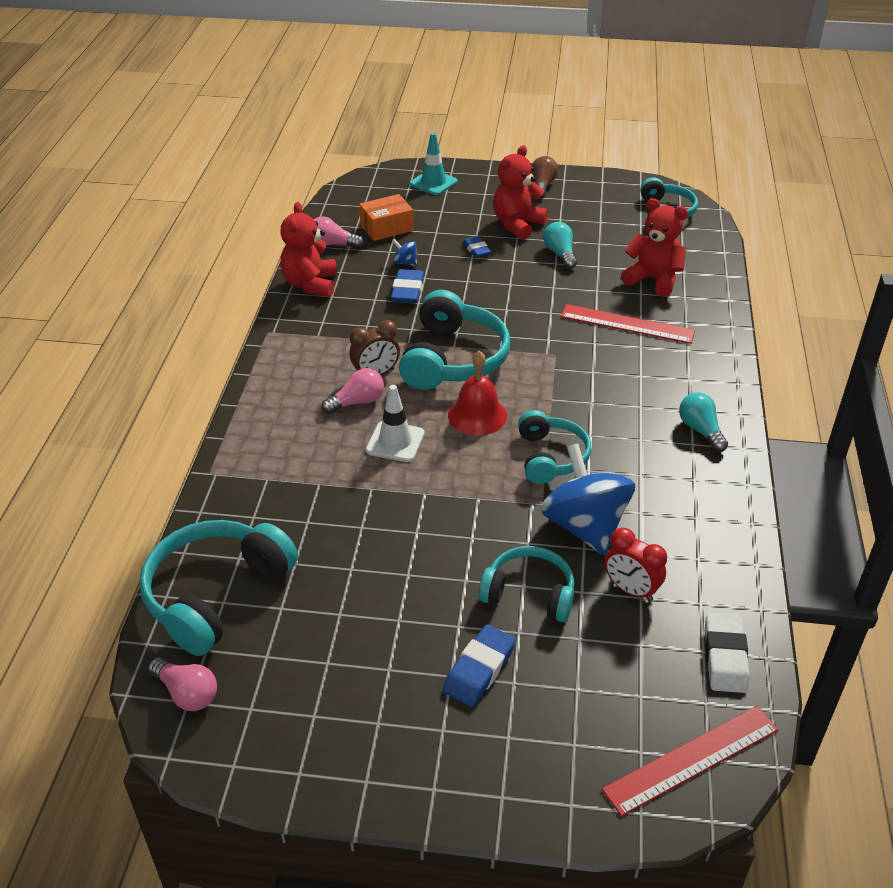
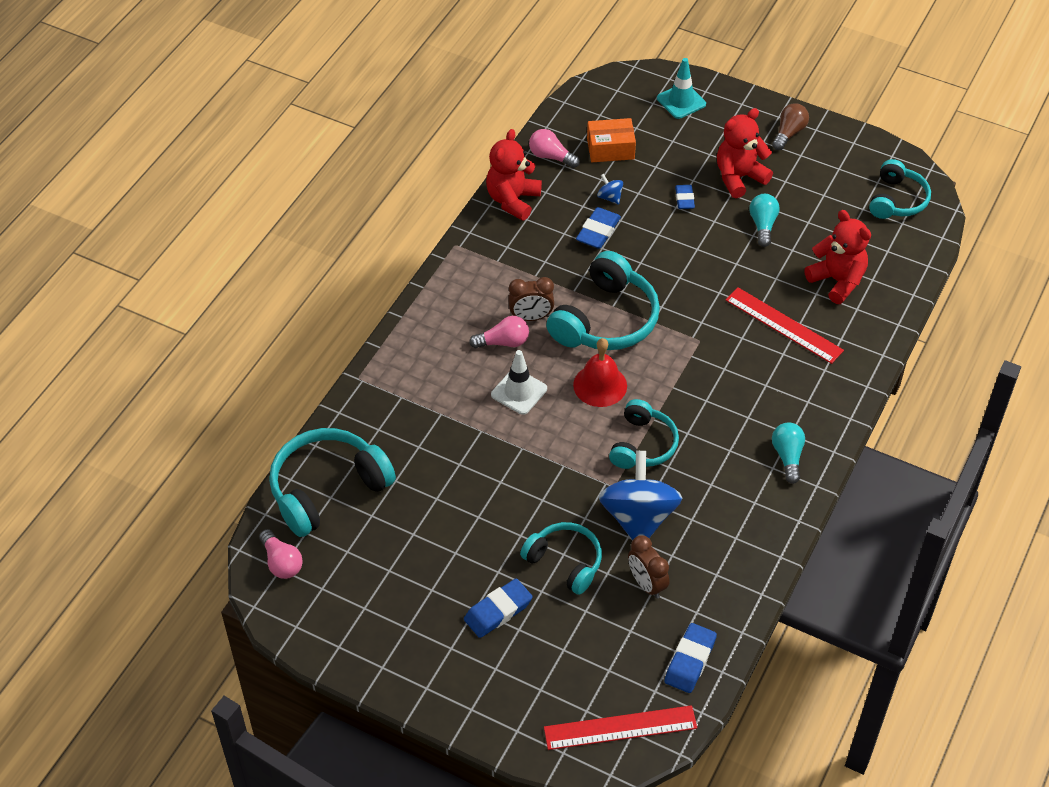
camera: 20 degrees right, 10 degrees up
(631, 590) = (646, 584): red clock -> brown clock
(725, 657) = (690, 661): white eraser -> blue eraser

